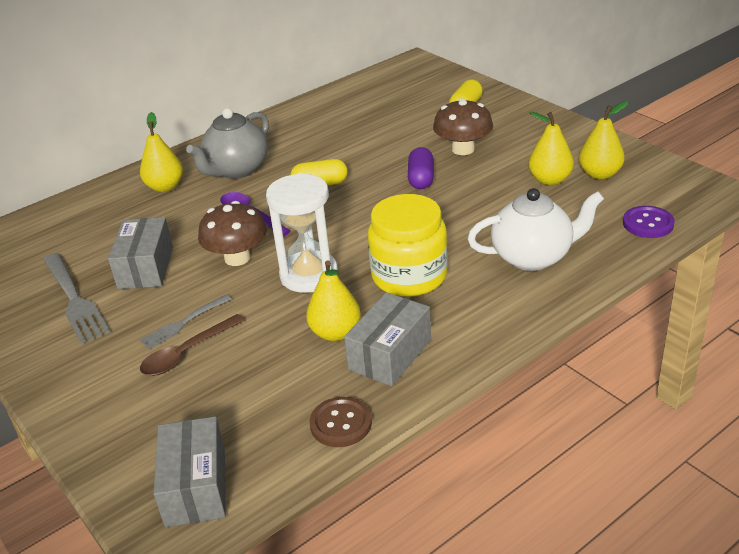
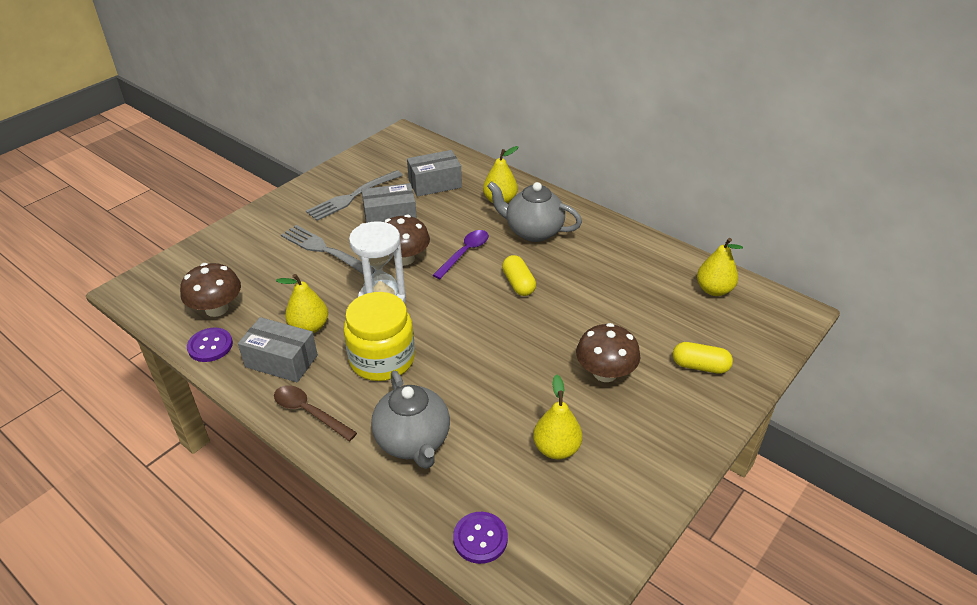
camera: 75 degrees right, 5 degrees up
(183, 323) = (325, 250): grey fork -> grey fork, size x1.65
(187, 353) = (292, 259): brown spoon -> brown spoon (309, 412)
(195, 487) = (166, 291): grey box -> grey box (435, 184)
(263, 423) = (216, 309): none -> brown mushroom
(341, 424) = (210, 346): brown button -> purple button
(421, 179) = (540, 348): purple capsule -> none
(533, 257) = (413, 441): white teapot -> grey teapot
(600, 174) = (577, 493): yellow pear -> yellow pear (714, 290)

